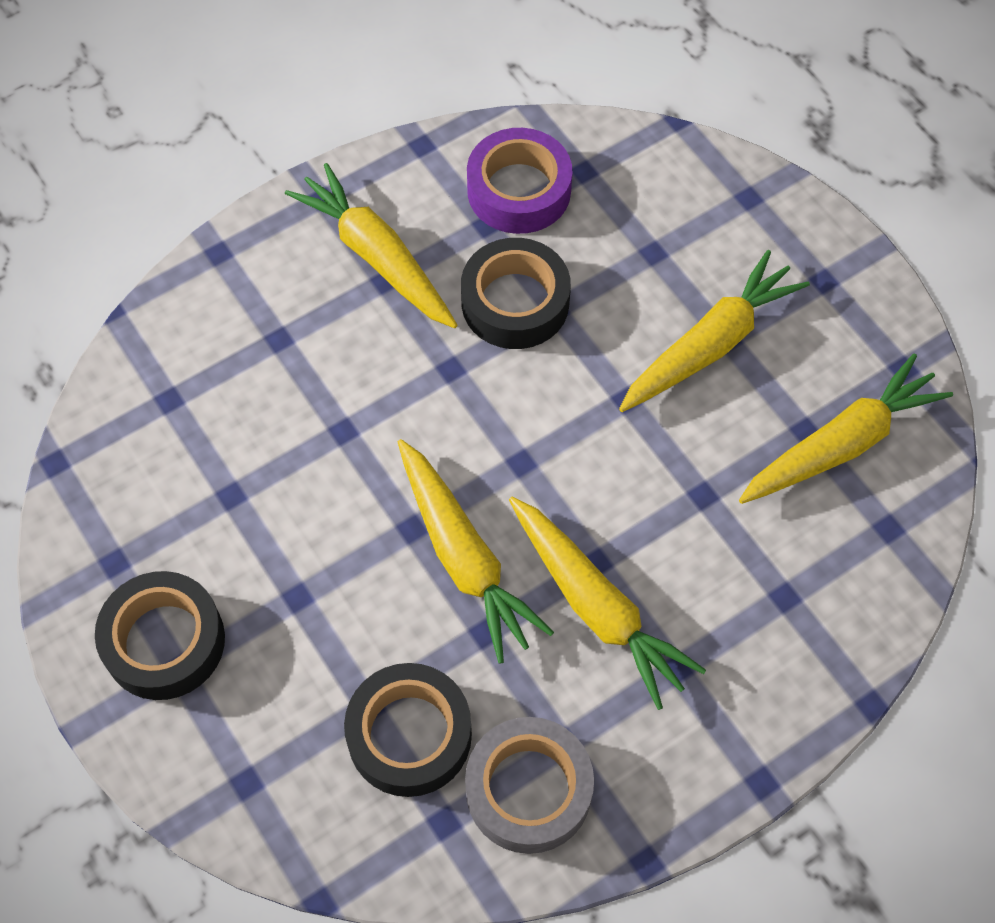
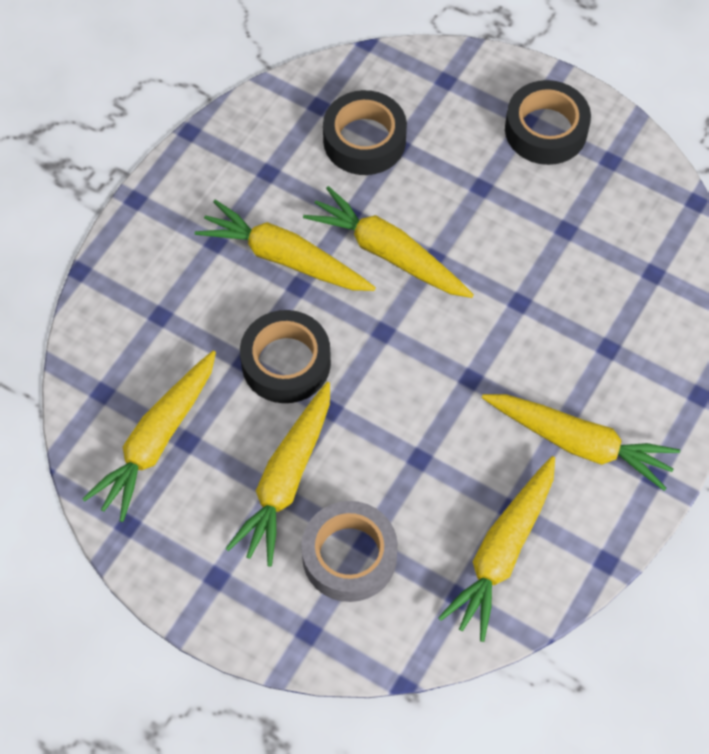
camera: 155 degrees right, 0 degrees up
(515, 302) = (452, 451): black tape -> black tape (286, 363)
(519, 190) = (502, 552): purple tape -> yellow carrot
(528, 790) = (277, 140): grey tape -> grey tape (349, 556)

